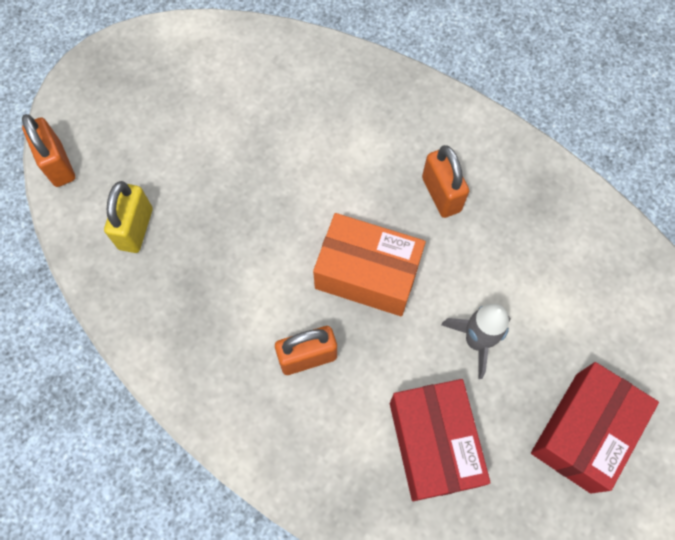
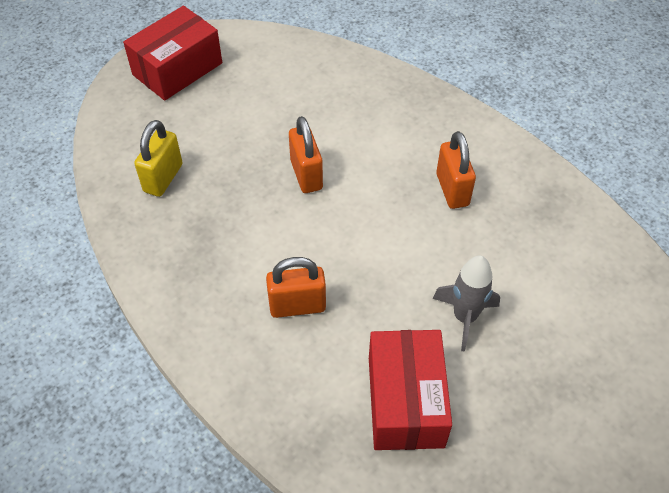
camera: 10 degrees right, 15 degrees down
(58, 164) = (108, 119): orange padlock -> orange padlock (306, 175)
(367, 274) = (369, 245): orange box -> none
(583, 432) = (561, 415): red box -> red box (177, 69)

